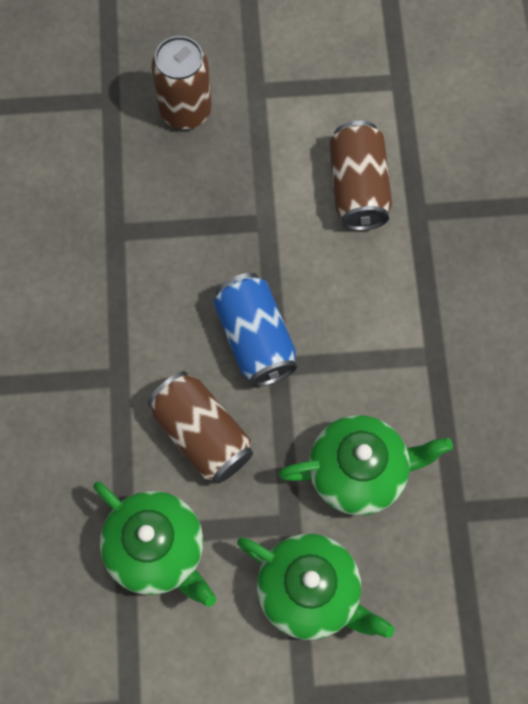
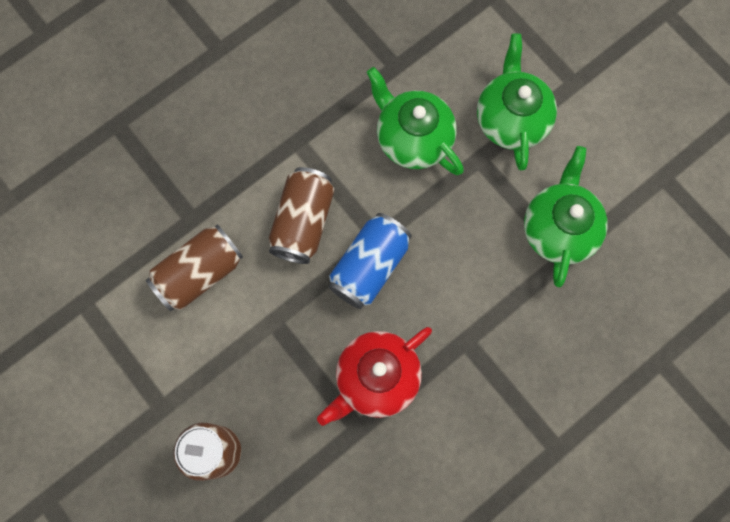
camera: 125 degrees left, 5 degrees up
(146, 275) = (376, 378): none -> red teapot
(202, 434) = (463, 254): brown can -> brown can (303, 222)

